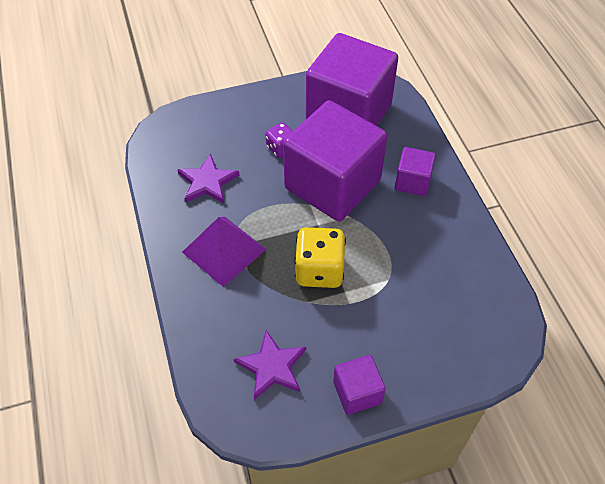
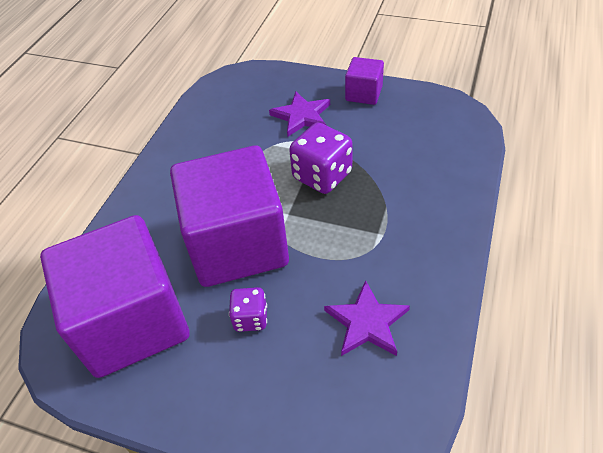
camera: 140 degrees left, 5 degrees down
(224, 250) = (397, 235): purple pyramid -> none
(272, 366) = (415, 131): purple star -> purple star (302, 116)
(319, 270) = (322, 176): yellow dice -> purple dice
(412, 182) = (164, 207): purple cube -> none

